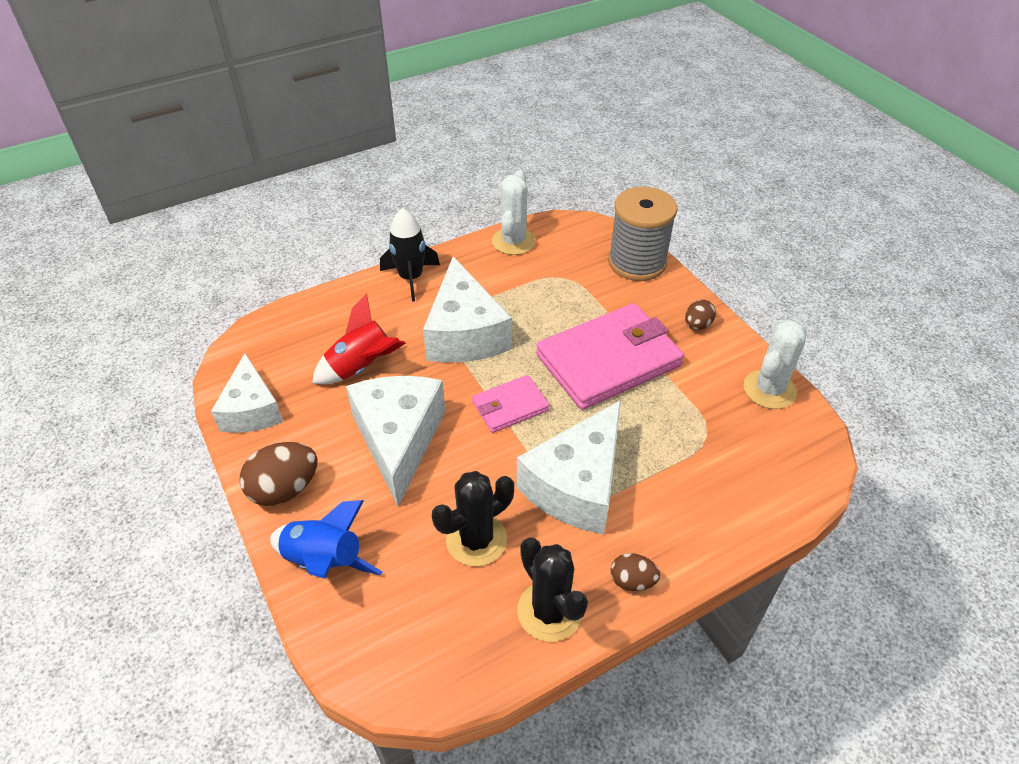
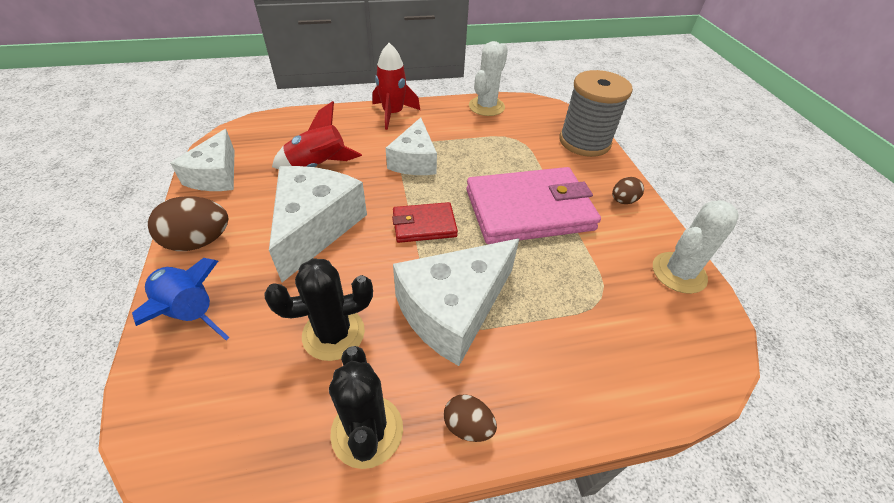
camera: 15 degrees right, 0 degrees up
(411, 278) = (393, 114): black rocket -> red rocket
(465, 333) = (414, 161): white cheese -> white cheese, size x0.66
(510, 406) = (424, 225): pink wallet -> red wallet

